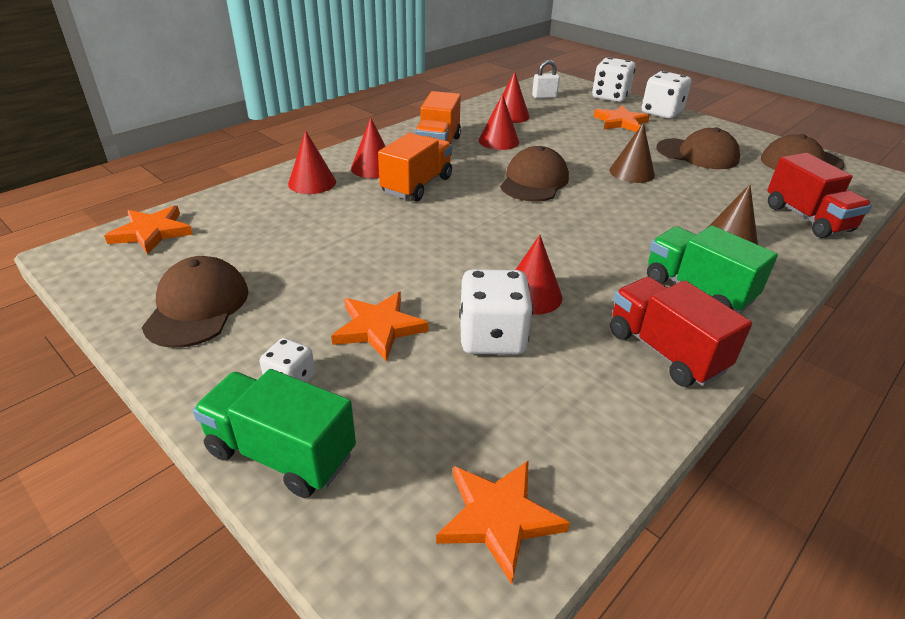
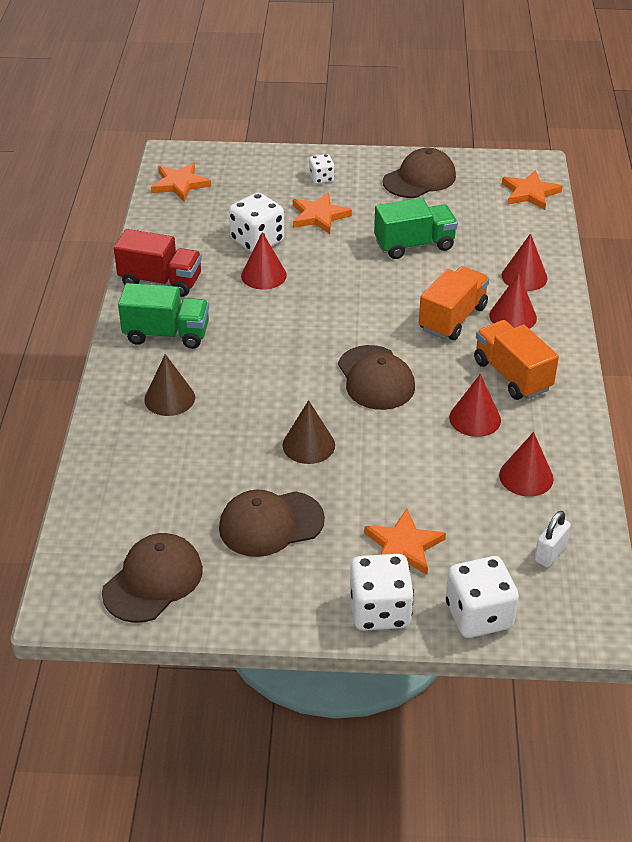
camera: 140 degrees right, 5 degrees up
(197, 307) = (419, 179): brown cap -> brown cap turned 90 degrees counterclockwise
(281, 453) = (284, 160): green truck -> green truck (414, 245)
(417, 185) = (452, 318): orange truck -> orange truck turned 135 degrees counterclockwise
(807, 218) = (116, 467): red truck -> none

